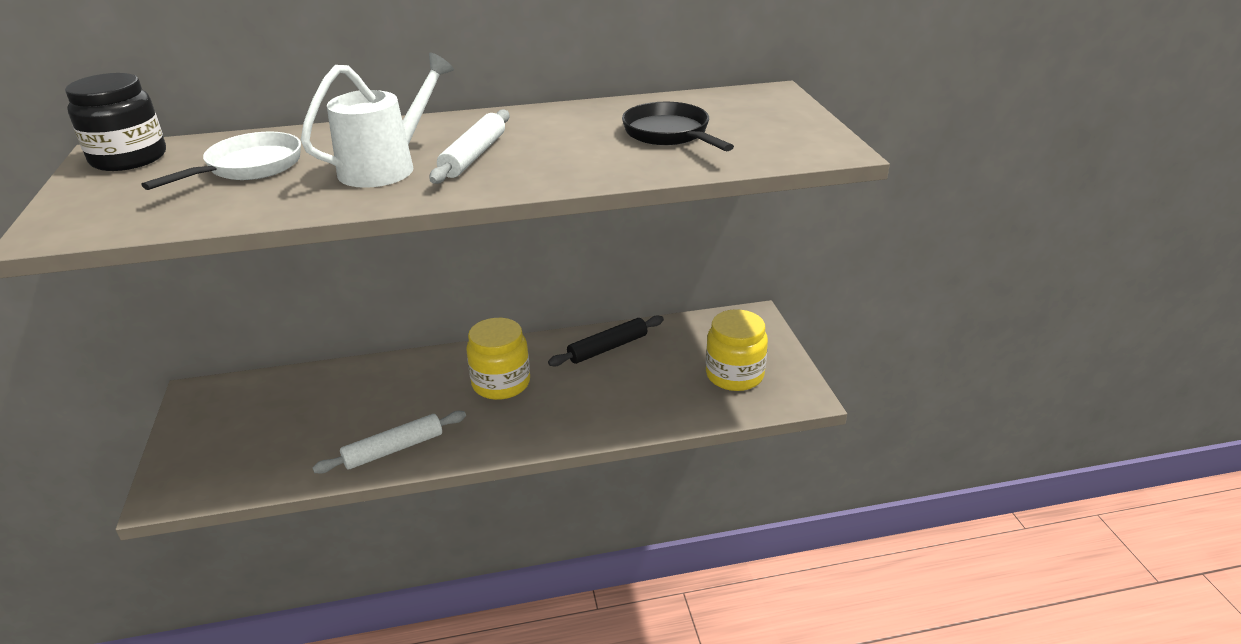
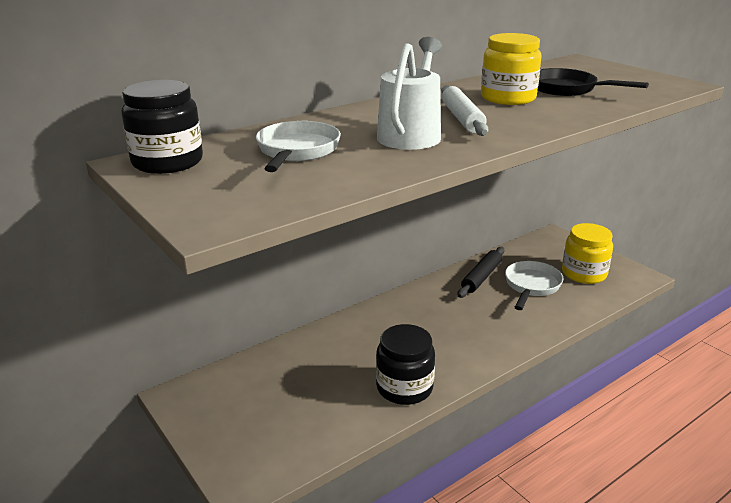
camera: 25 degrees left, 5 degrees down
(394, 449) = (404, 388): white rolling pin -> black jar
(501, 383) = (432, 319): yellow jar -> yellow jar (508, 98)
(653, 374) = (531, 286): none -> white pan

